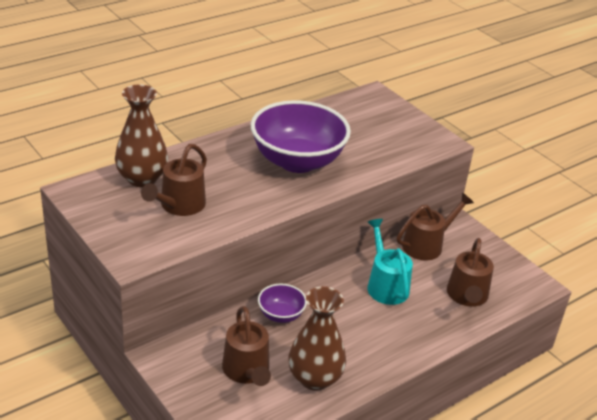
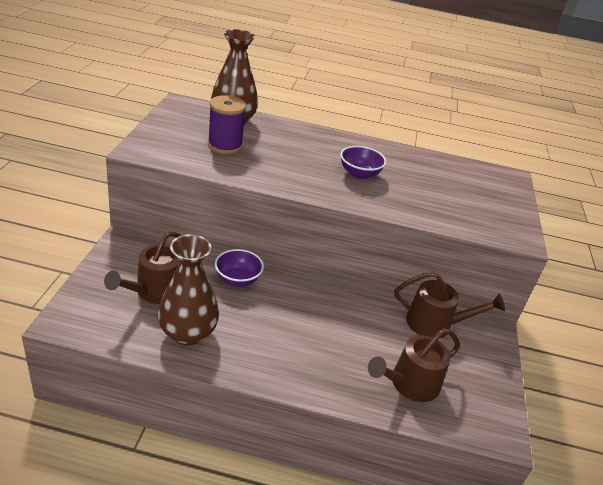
camera: 45 degrees right, 0 degrees up
(179, 206) = (225, 145): brown watering can -> purple spool
(297, 161) = (359, 174): purple bowl -> purple bowl, size x0.47
(385, 285) = (350, 322): turquoise watering can -> none

